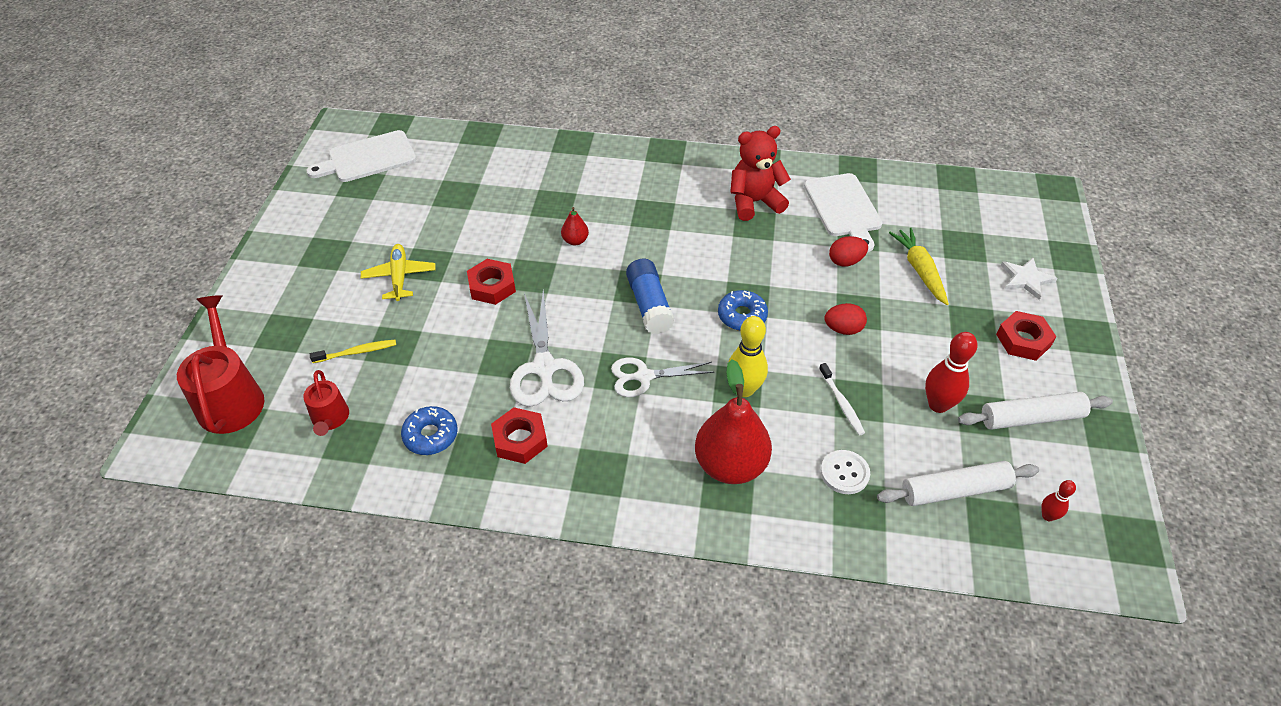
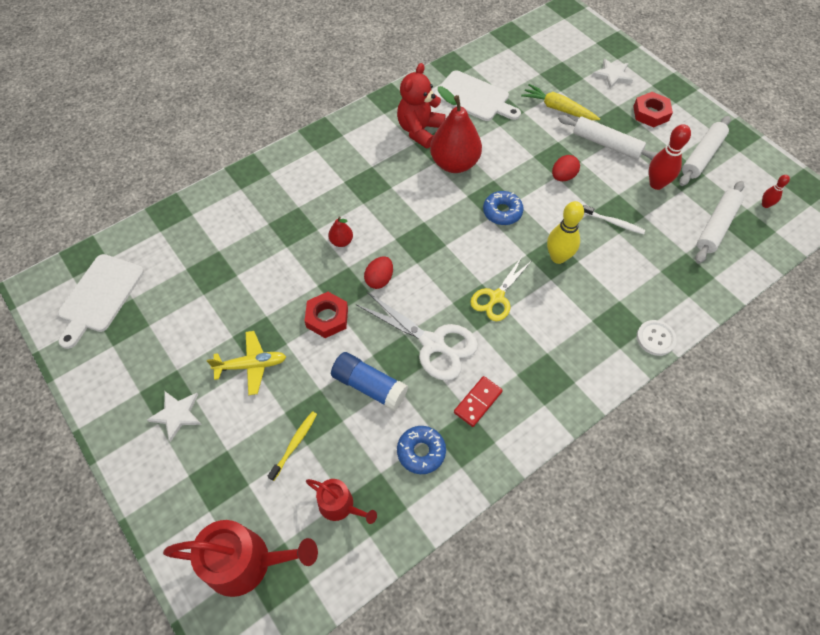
camera: 45 degrees left, 10 degrees up
(231, 398) = (246, 562): red watering can -> red watering can turned 150 degrees clockwise
(314, 269) = (177, 414): none -> white star
(399, 277) = (251, 365): yellow plane -> yellow plane turned 135 degrees clockwise
(520, 440) = (478, 402): red nut -> red domino
(644, 376) = (496, 297): white scissors -> yellow scissors
(649, 305) = (442, 248): blue glue stick -> blue glue stick (369, 386)
(730, 465) = (605, 309): red pear -> red pear (454, 163)
(844, 473) = (661, 262): white button -> white button (655, 338)
(845, 261) = (515, 132): red egg -> red egg (379, 279)
(930, 333) = (606, 144): none -> white rolling pin

